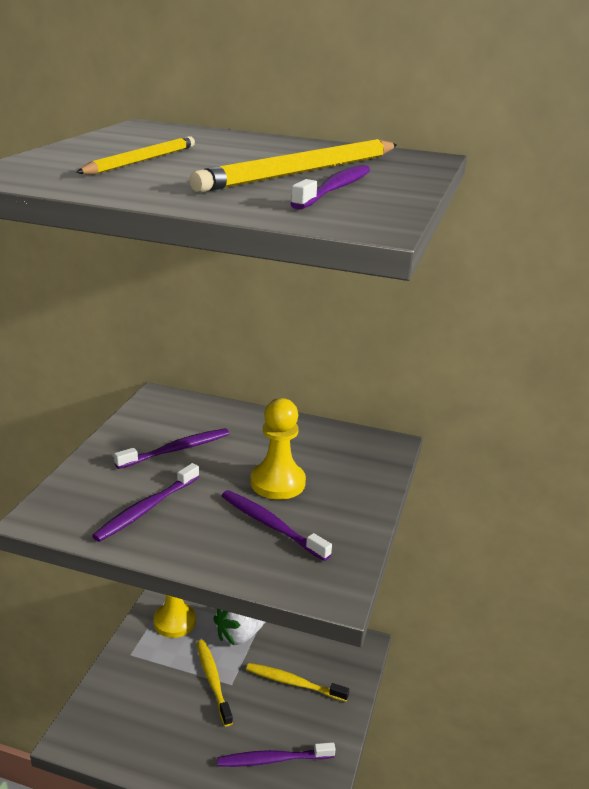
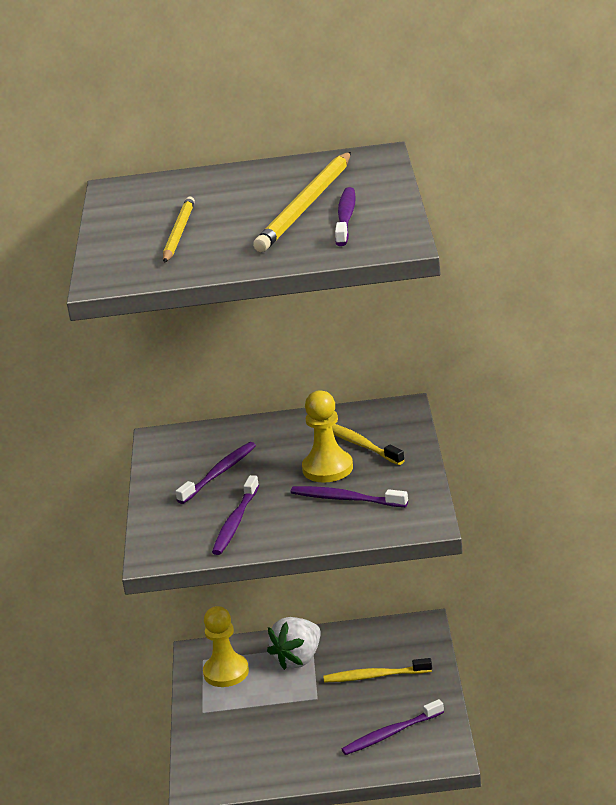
camera: 15 degrees left, 0 degrees up
(213, 680) = (297, 701): yellow toothbrush -> yellow toothbrush (359, 444)

